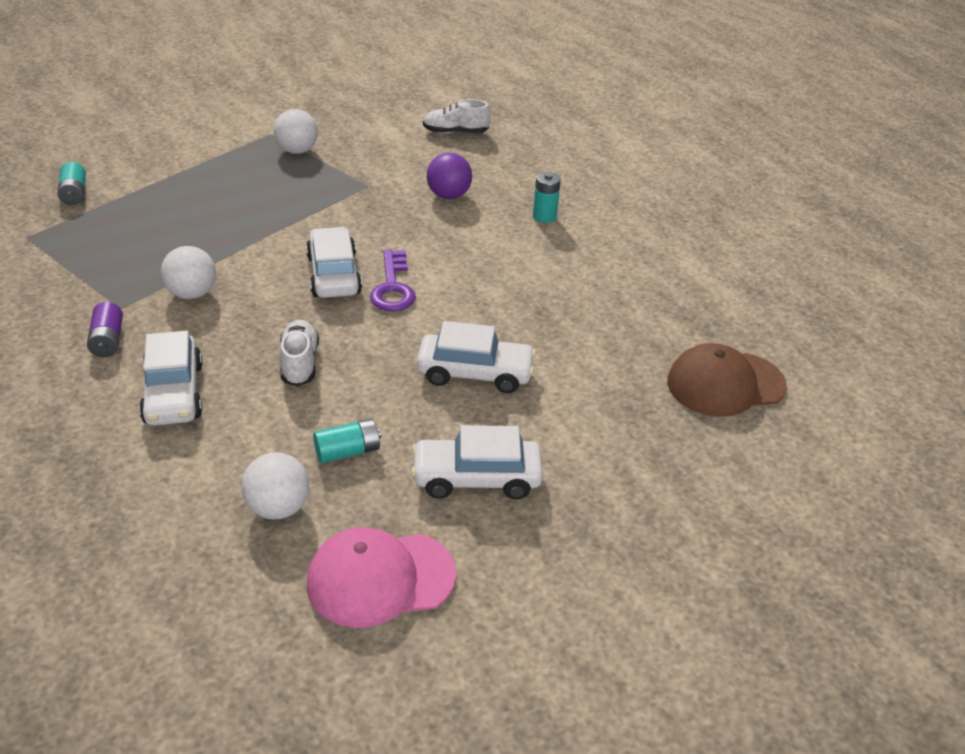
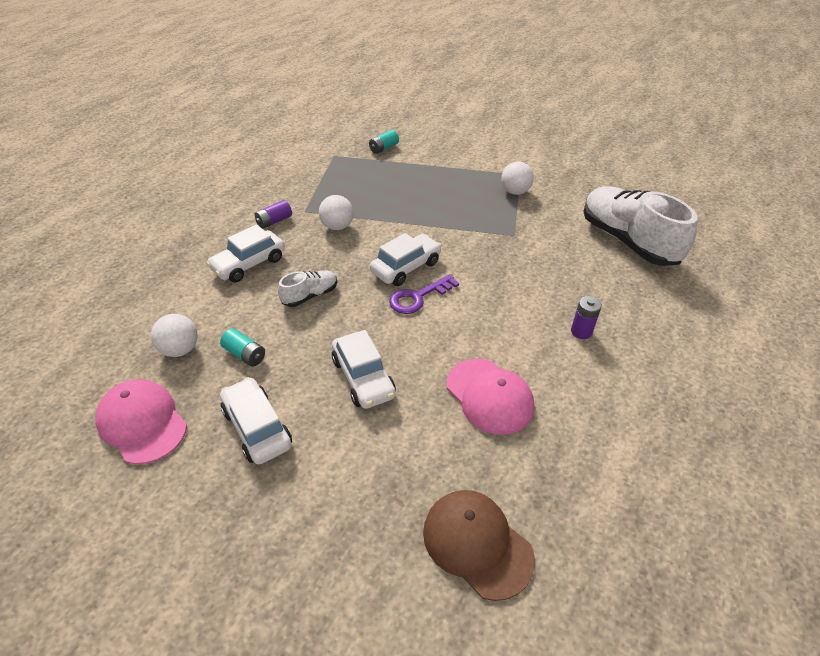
camera: 60 degrees right, 5 degrees up
(448, 195) = (547, 273): purple ball -> none
(455, 132) = (627, 241): white shoe -> white shoe, size x2.15
(544, 217) = (581, 331): turquoise battery -> purple battery
(573, 304) = (489, 396): none -> pink cap

